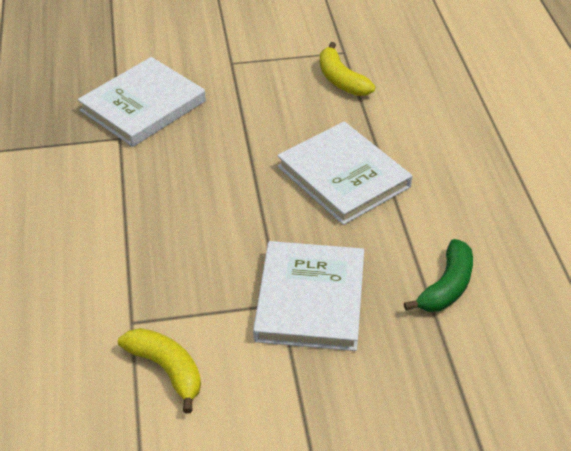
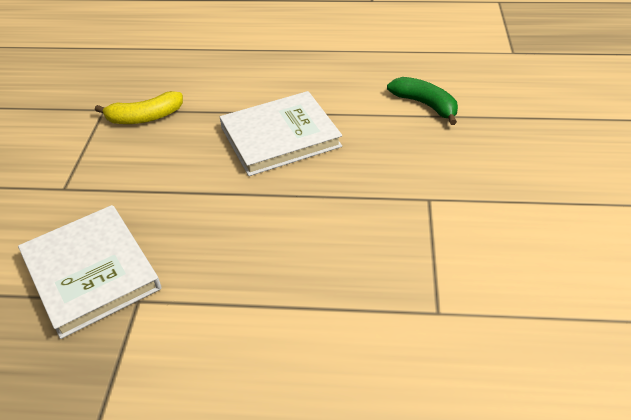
camera: 75 degrees left, 0 degrees up
(167, 369) = (503, 289): yellow banana -> none
(310, 299) = (427, 180): white book -> none

